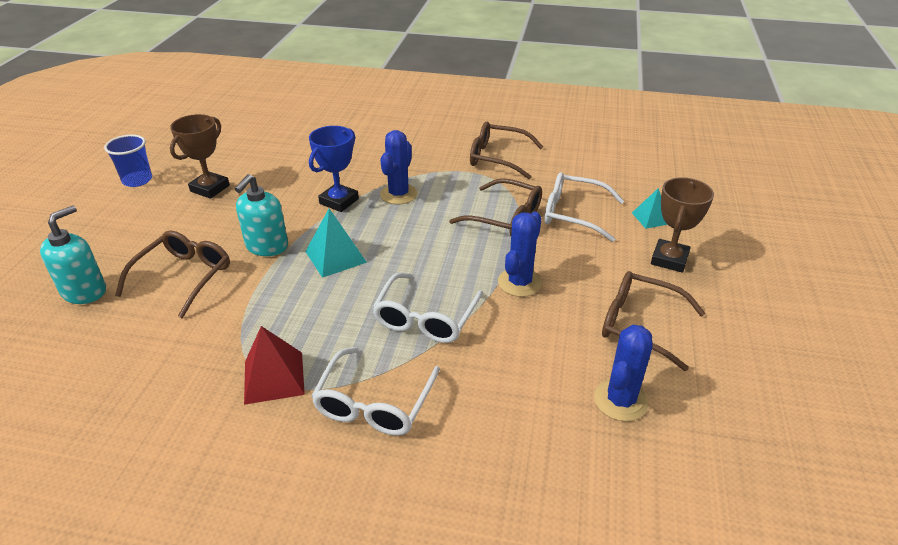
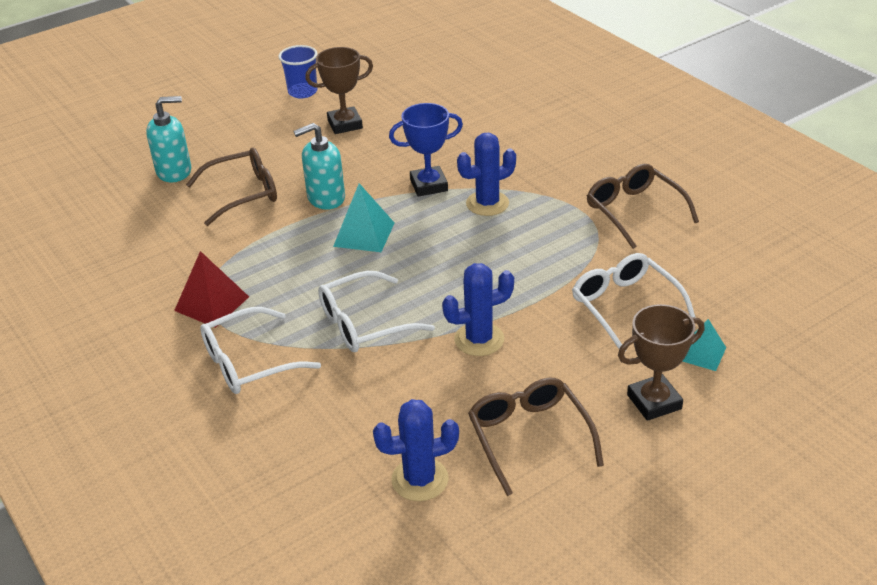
camera: 45 degrees right, 0 degrees up
(505, 217) = (552, 275): brown glasses -> none

